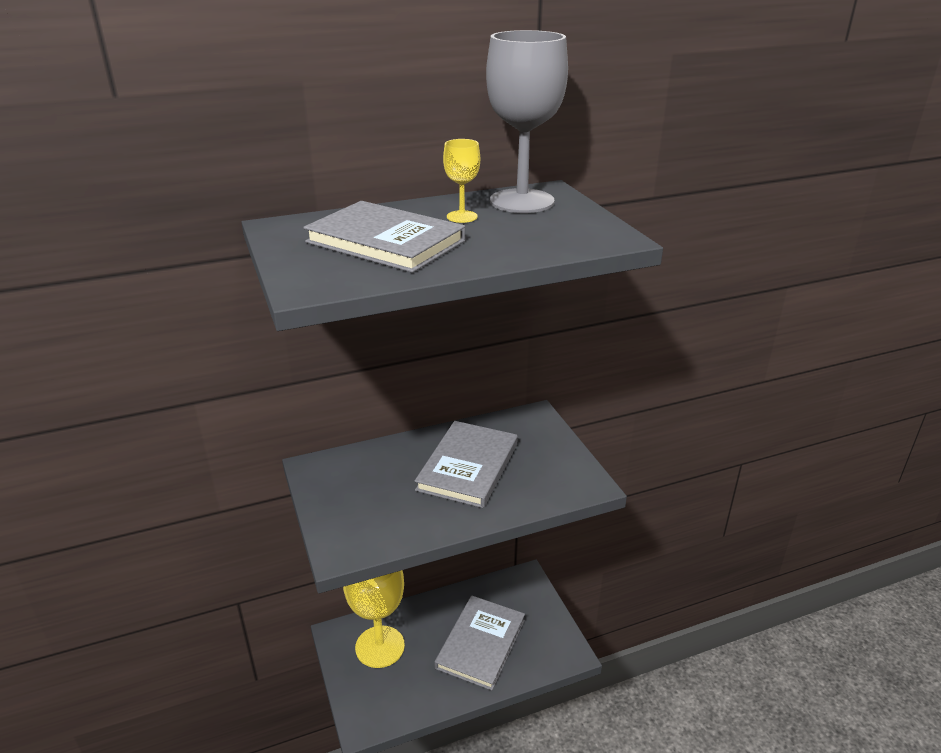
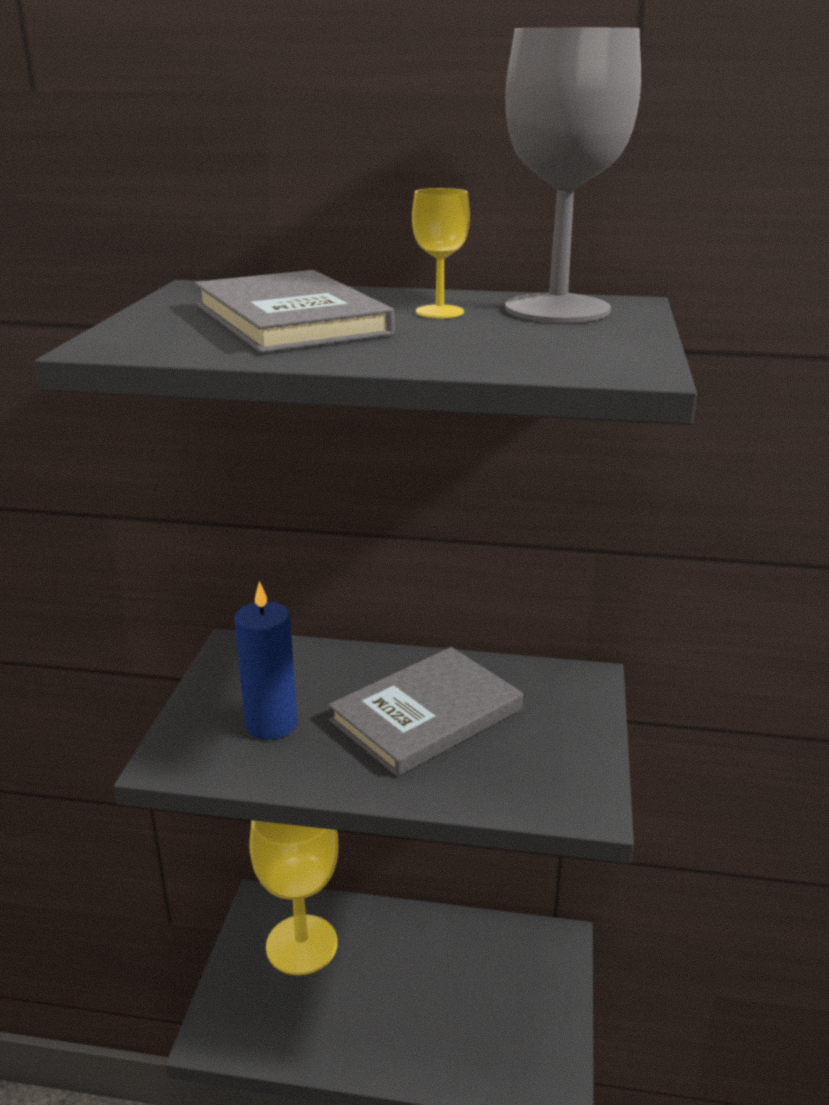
camera: 30 degrees right, 5 degrees down
(382, 506) = (271, 724): none -> blue candle
(481, 644) = (432, 1006): grey book -> none

